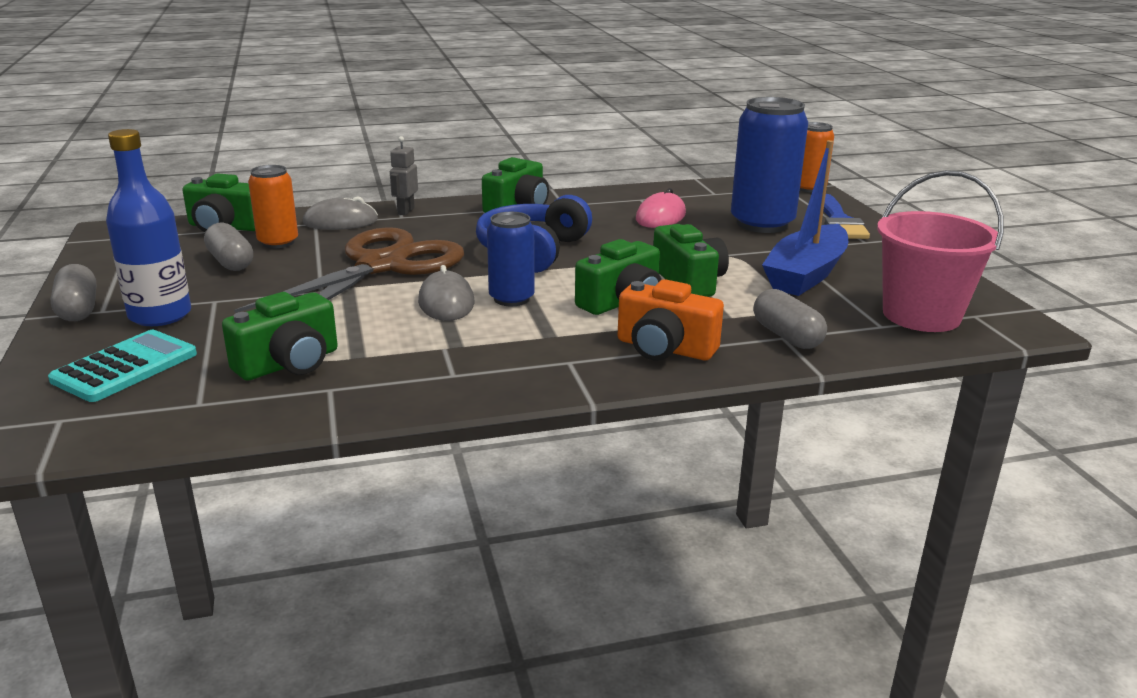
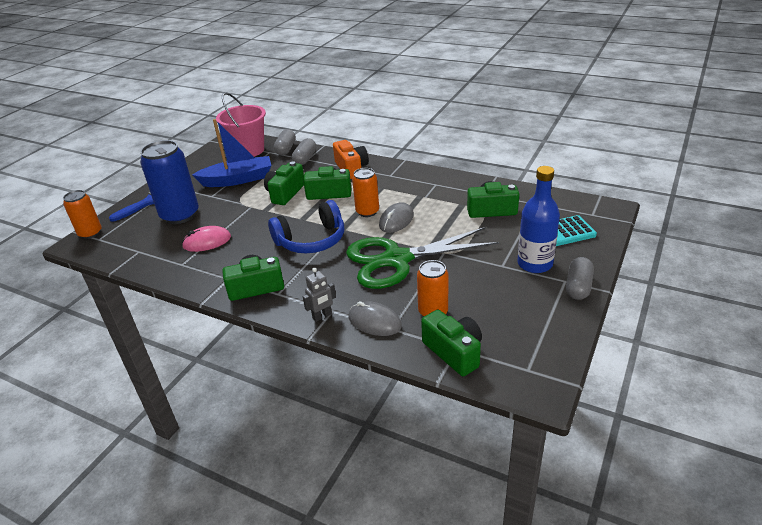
camera: 135 degrees left, 10 degrees up
(231, 262) = (475, 300): grey capsule -> grey capsule (286, 149)
(381, 266) = (397, 260): brown scissors -> green scissors
(511, 299) = (367, 212): blue can -> orange can

